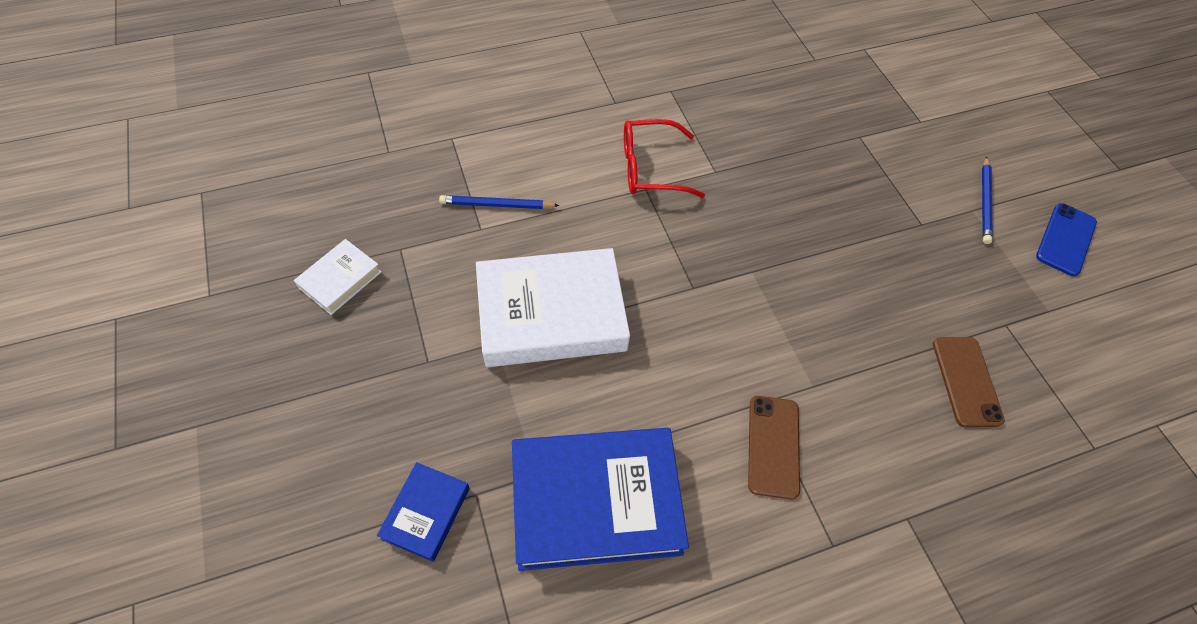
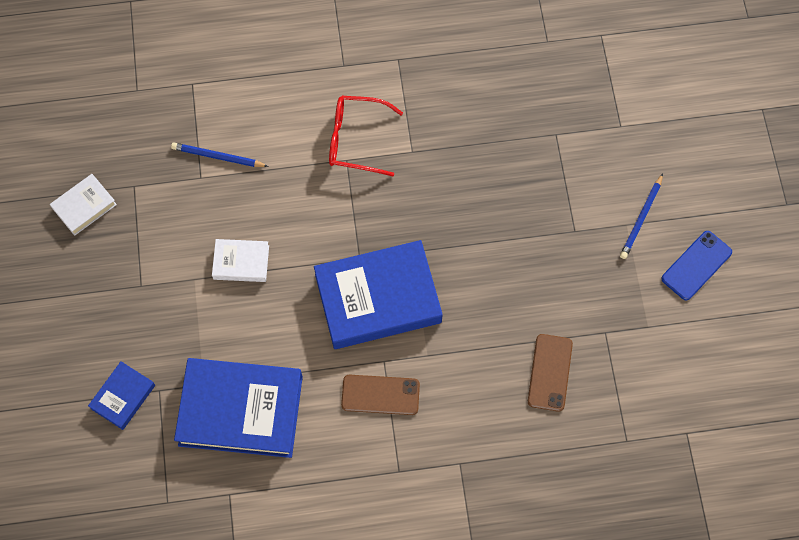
camera: 15 degrees right, 10 degrees up
(551, 314) = (241, 262): white book -> white book, size x0.48
(730, 329) = (378, 298): none -> blue book
(773, 446) = (380, 395): brown phone -> brown phone turned 75 degrees clockwise

